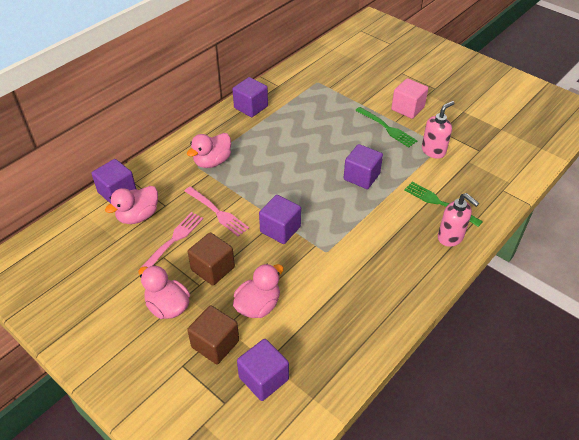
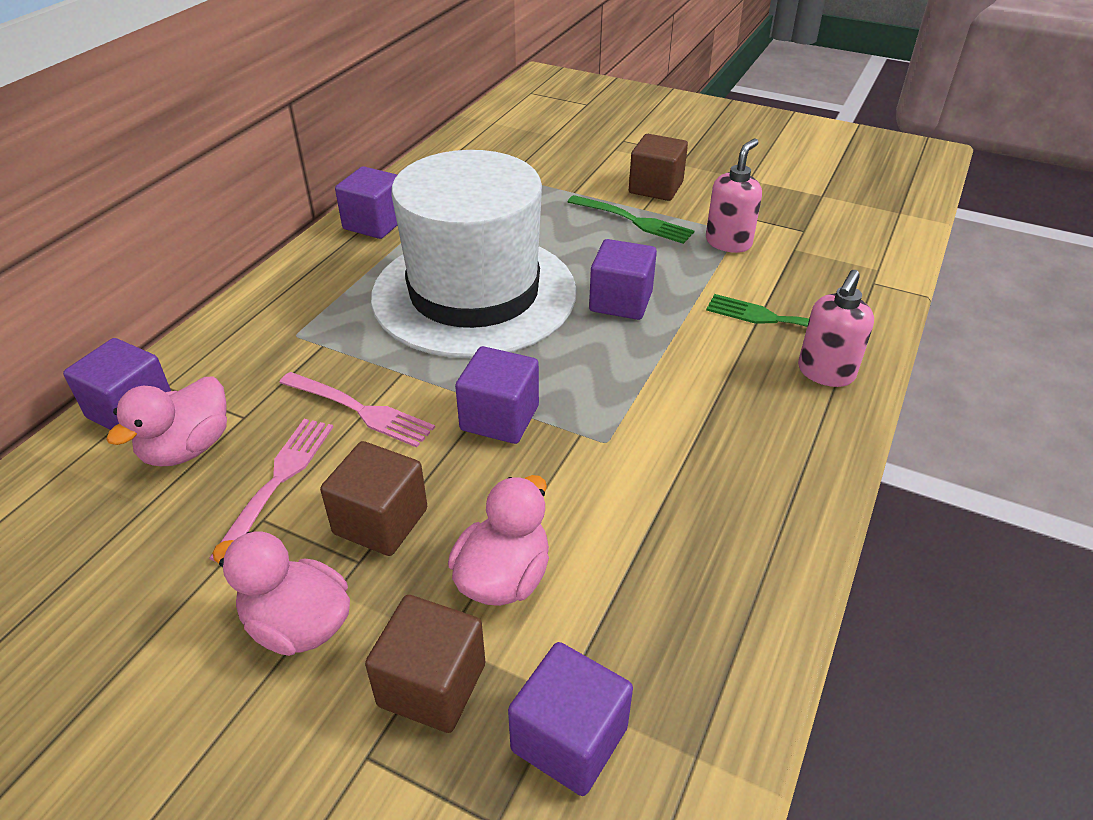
camera: 15 degrees left, 5 degrees down
(212, 162) = (325, 322): pink duck -> none
(289, 158) = (474, 293): none -> white hat
(407, 108) = (655, 188): pink cube -> brown cube
(450, 237) = (825, 373): pink soap dispenser -> pink soap dispenser turned 90 degrees clockwise

